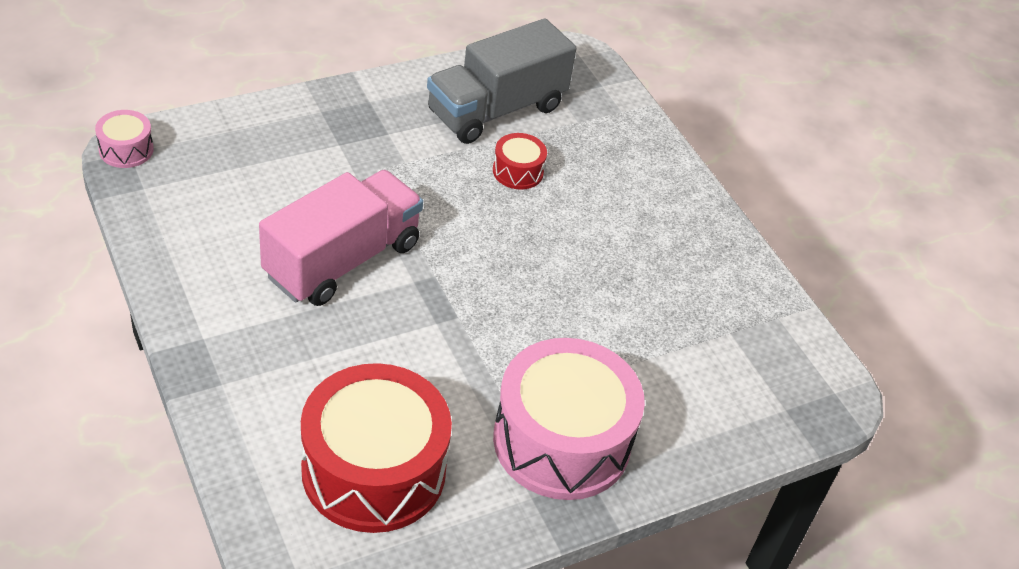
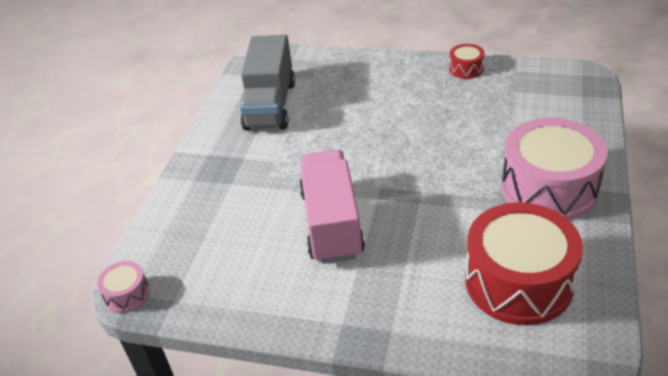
camera: 40 degrees left, 5 degrees down
(518, 171) = (327, 117): red drum -> red drum (466, 69)

